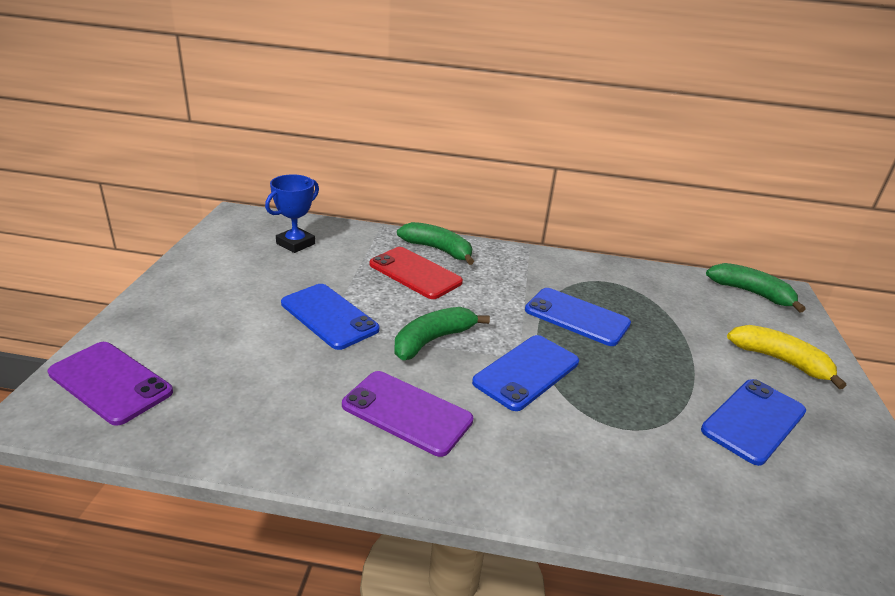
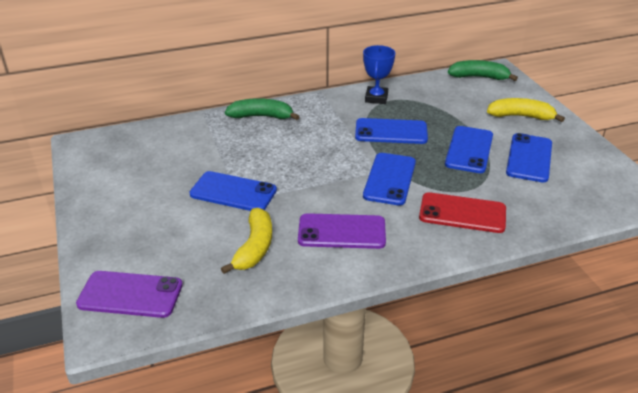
camera: 25 degrees left, 5 degrees up
(288, 387) = (254, 247): none -> yellow banana
(295, 244) = (152, 149): blue trophy -> blue trophy (376, 98)
(415, 273) = (262, 140): red phone -> red phone (462, 213)
(433, 340) = (316, 181): green banana -> none
(668, 376) = (469, 150): none -> blue phone

